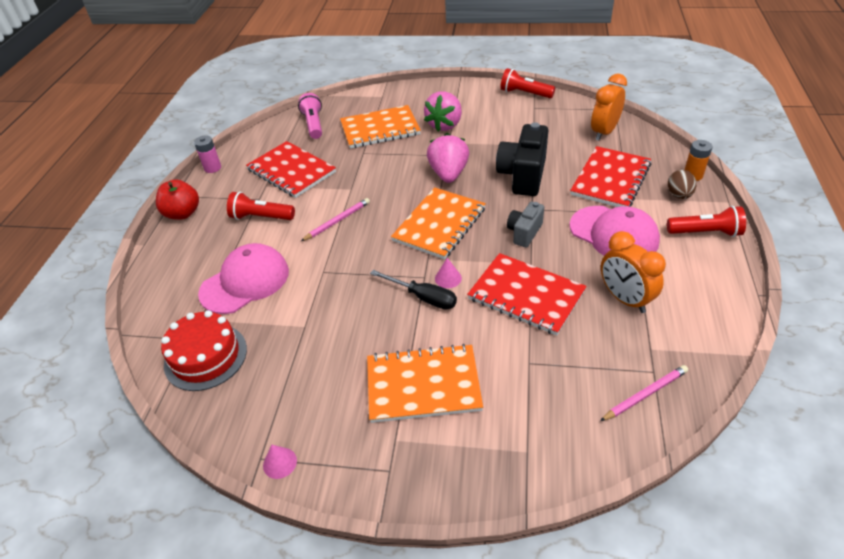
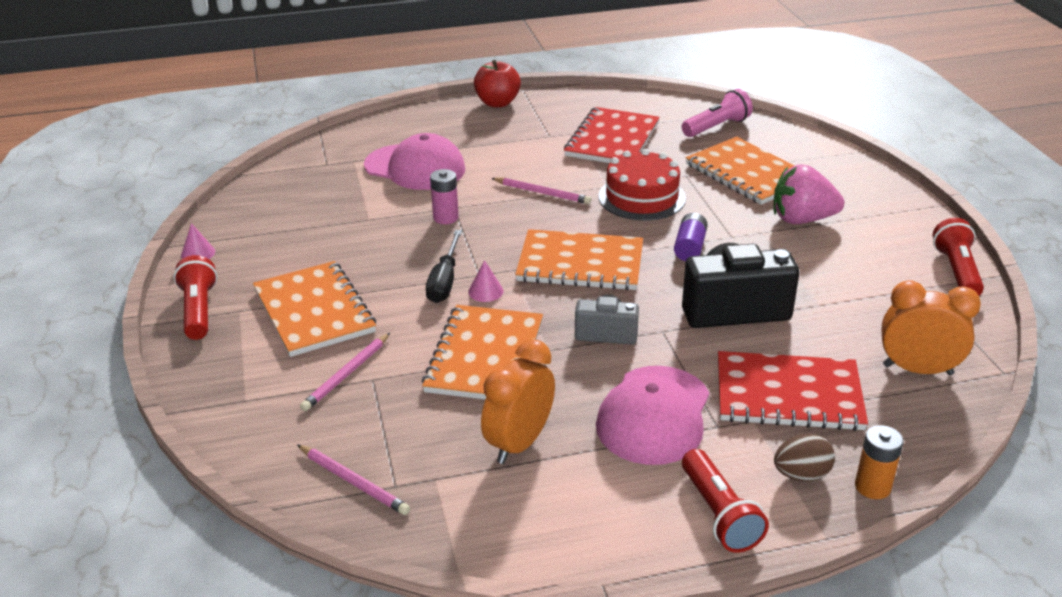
camera: 65 degrees right, 10 degrees down
(205, 356) = (308, 178): red cake -> red cake (642, 197)
(212, 168) = (583, 94): pink battery -> pink battery (445, 217)
(261, 217) = (519, 146): red flashlight -> red flashlight (199, 311)
(448, 174) = (690, 247): pink strawberry -> purple battery
(517, 377) = (347, 374): none -> pink pencil
(526, 295) = (485, 356): red notebook -> orange notebook

